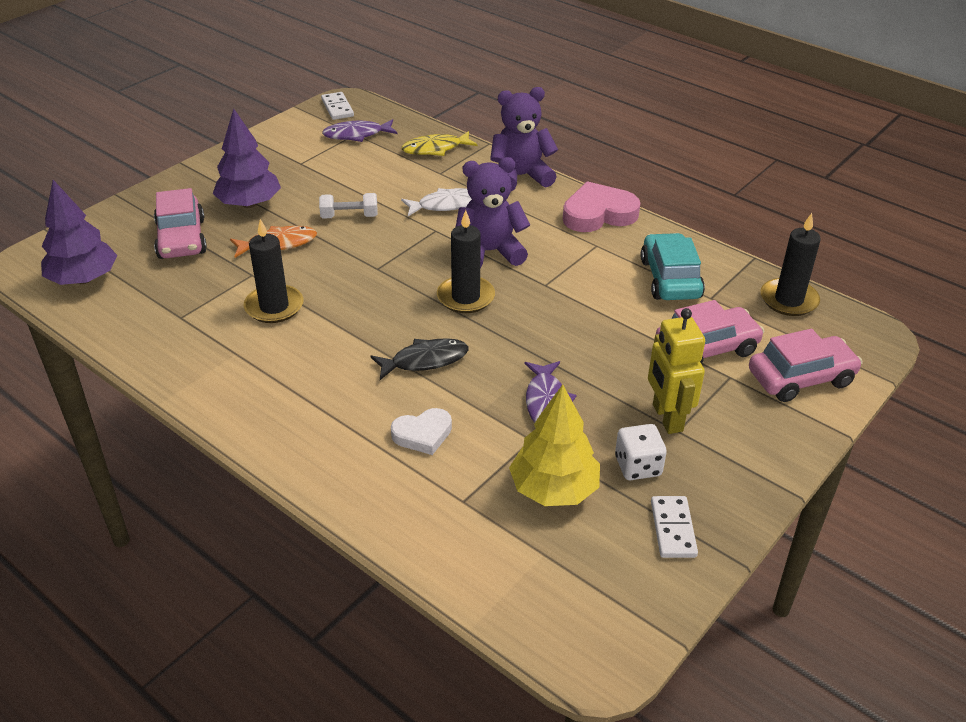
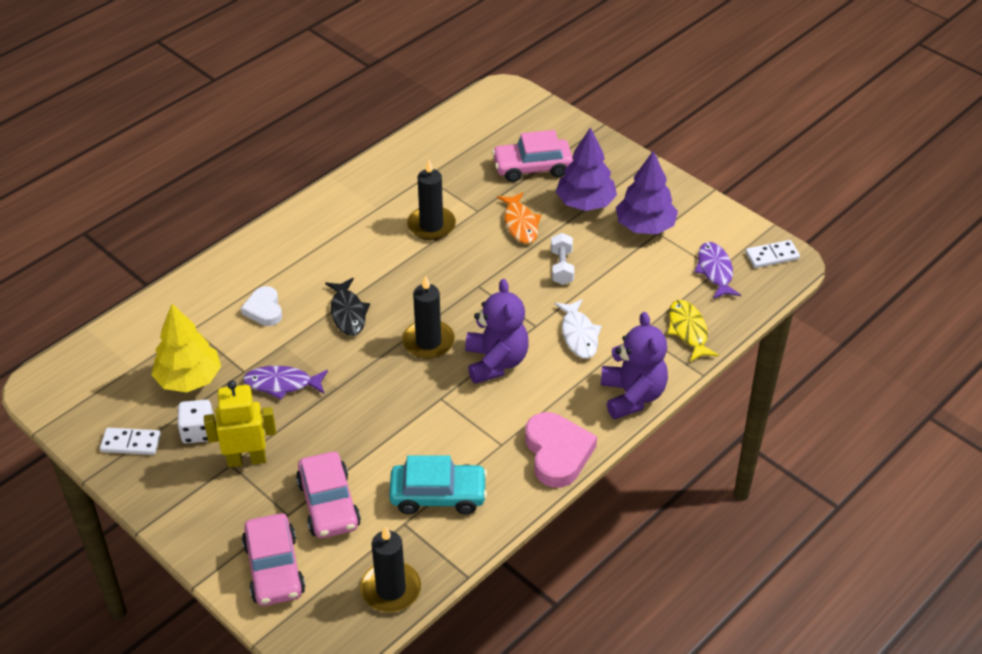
camera: 95 degrees right, 5 degrees up
(83, 279) = (481, 122): purple tree -> purple tree (645, 226)

